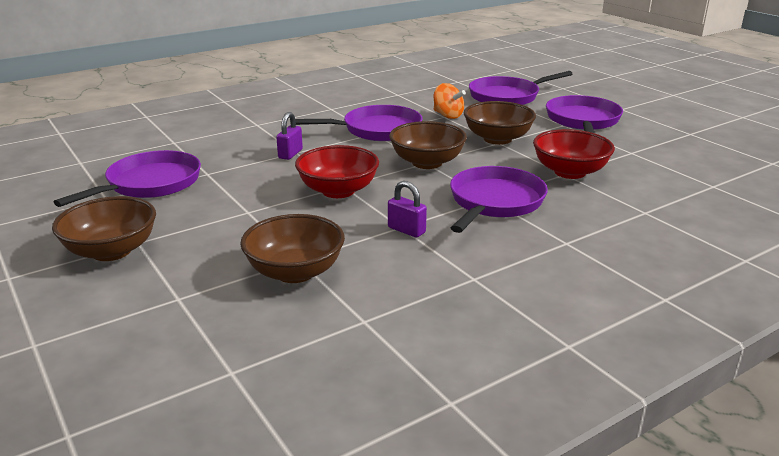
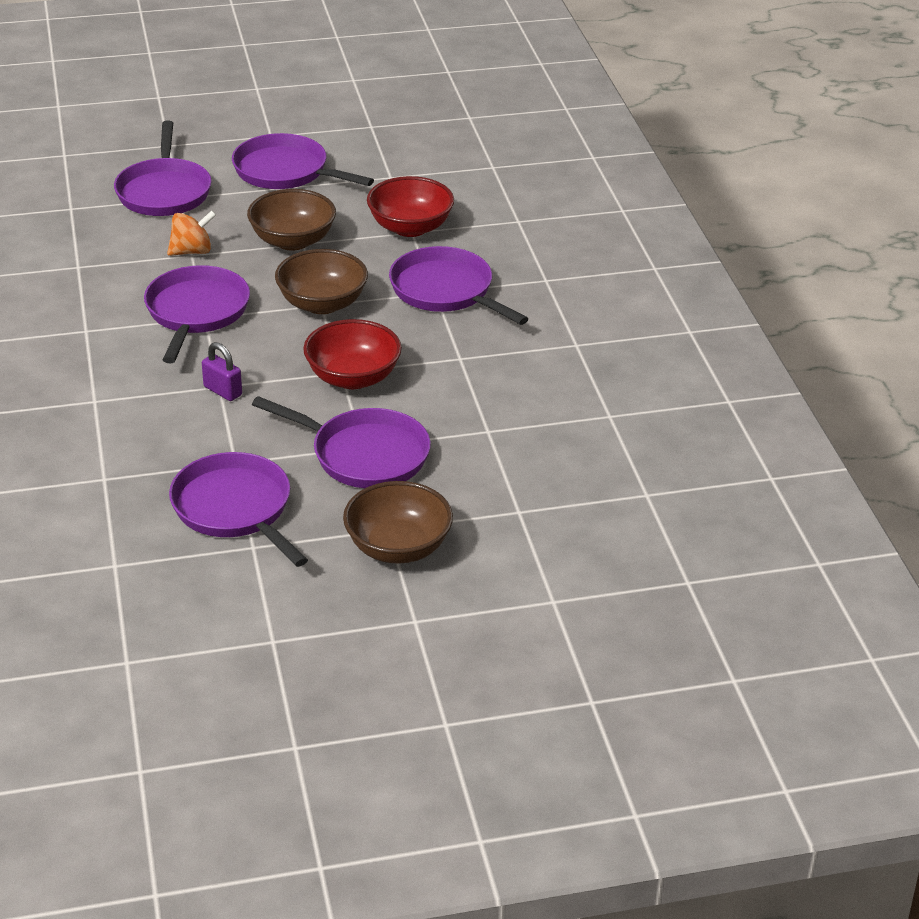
camera: 70 degrees left, 10 degrees up
(236, 214) = (364, 455): none -> purple pan
(295, 272) = (510, 436): brown bowl -> none
(406, 230) = (470, 356): purple padlock -> none

